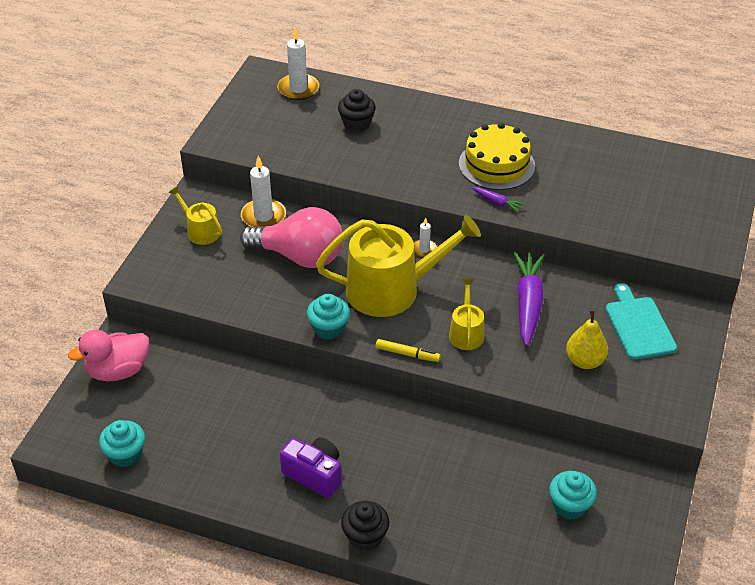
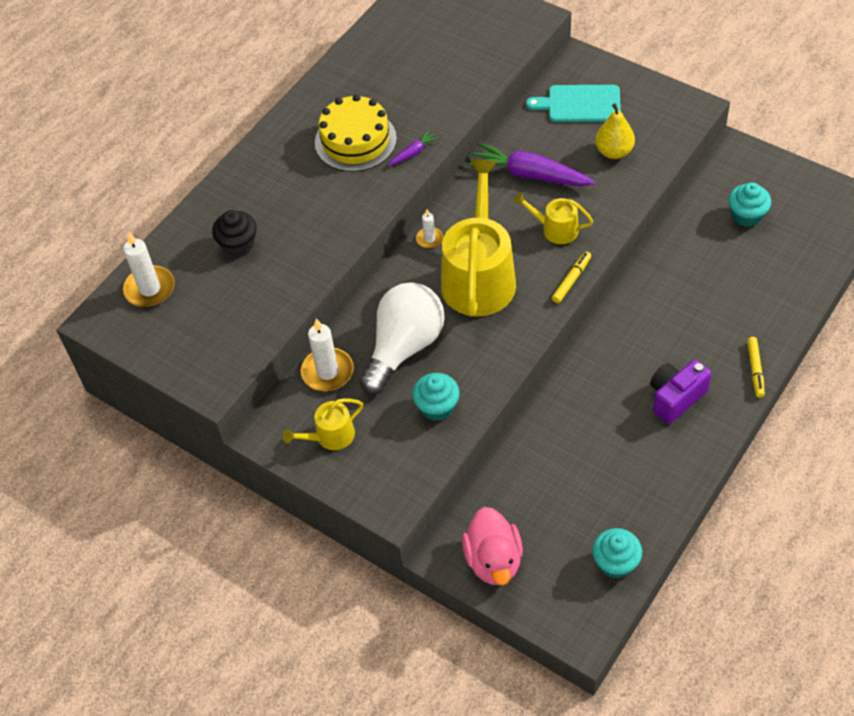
camera: 70 degrees left, 10 degrees up
(299, 256) = (404, 347): pink light bulb -> white light bulb
(328, 328) = (519, 338): turquoise cupcake -> turquoise cupcake (437, 407)
(365, 536) = (755, 369): black cupcake -> yellow marker

